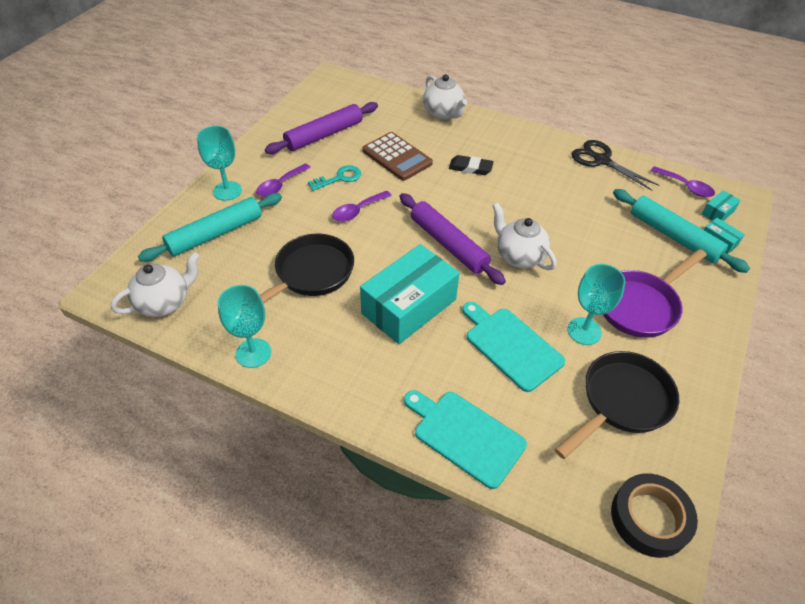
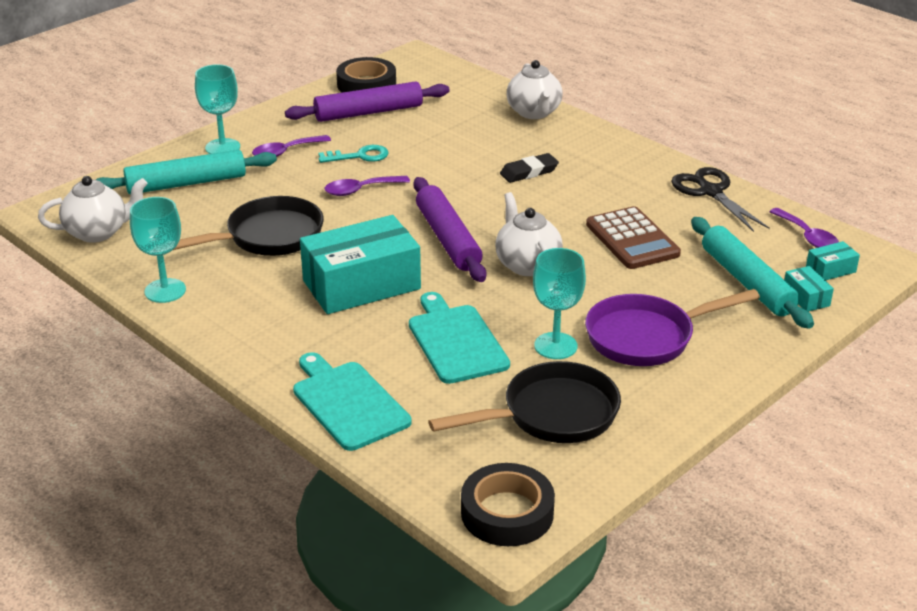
camera: 20 degrees right, 15 degrees down
(308, 109) = (366, 84): none -> black tape
(397, 157) = (443, 147): brown calculator -> brown calculator (632, 239)
(470, 168) = (529, 172): black eraser -> black eraser turned 60 degrees counterclockwise

